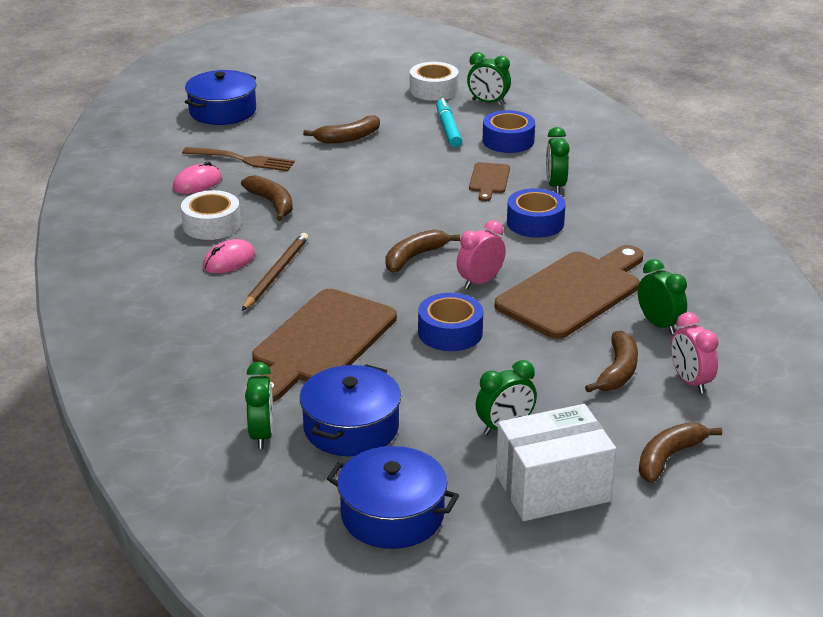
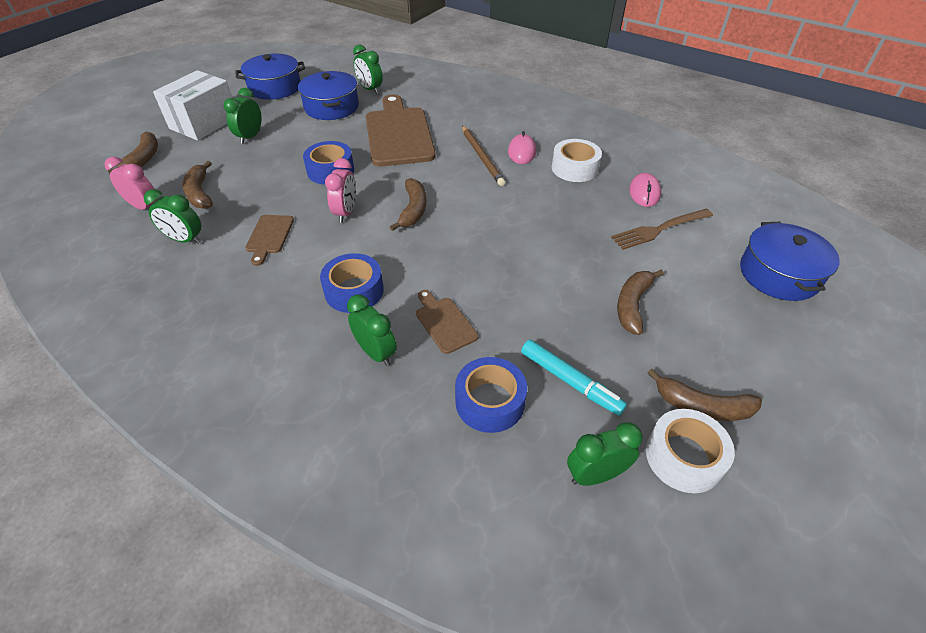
camera: 140 degrees right, 15 degrees up
(272, 203) = (569, 203): brown banana -> brown banana (702, 406)
(573, 292) = (269, 236): brown cutting board -> brown cutting board, size x0.47

